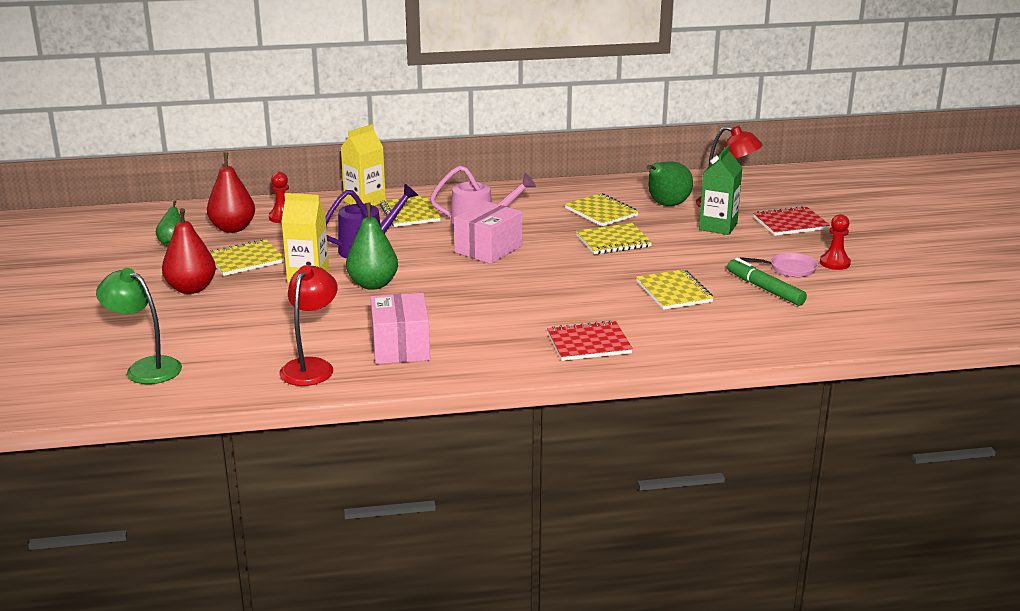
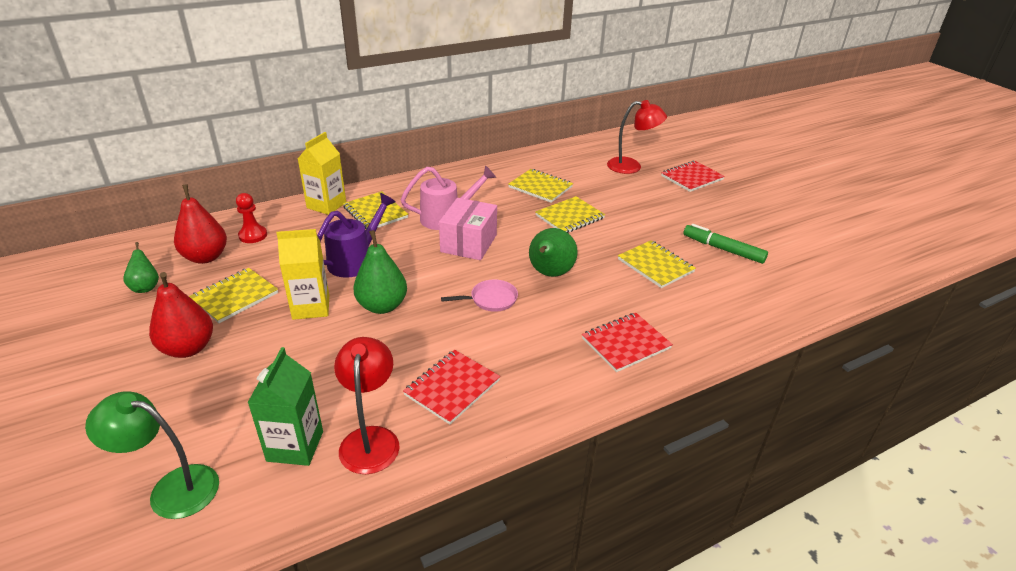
camera: 20 degrees left, 10 degrees up
(400, 347) = (452, 388): pink box -> red notebook
(666, 205) = (587, 173): green pear -> green pear (550, 274)
(718, 227) = (641, 189): green carton -> green carton (295, 446)
(789, 269) = (725, 224): pink pan -> pink pan (491, 299)
(834, 263) = (753, 213): red pawn -> none

